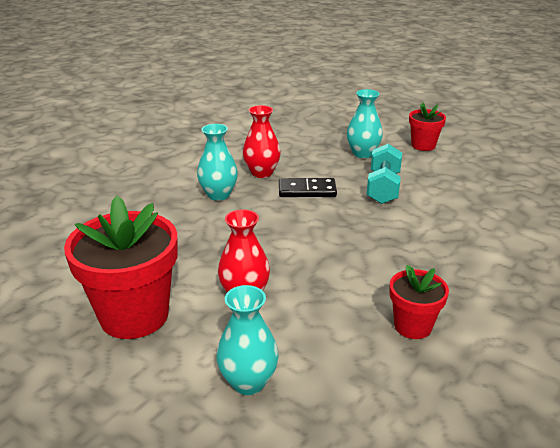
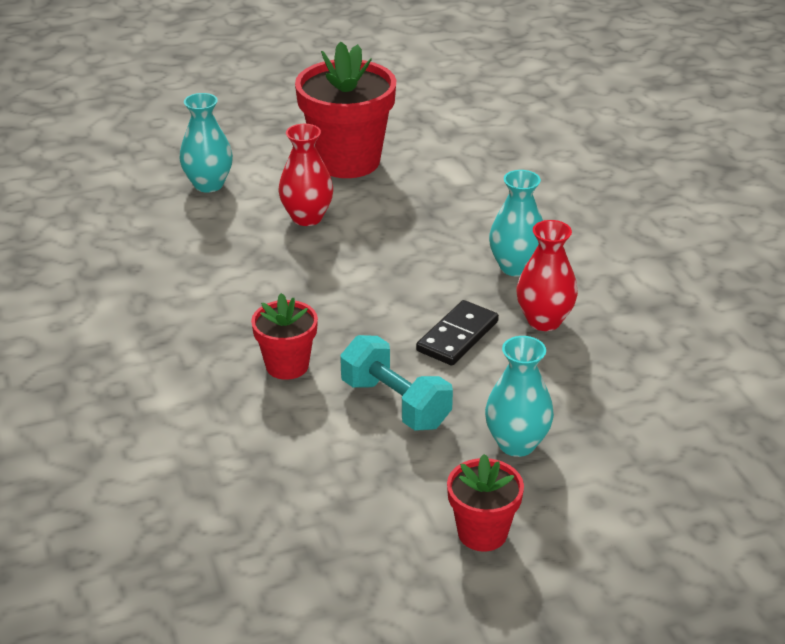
camera: 125 degrees right, 5 degrees up
(412, 326) = (154, 283): red flower pot -> red flower pot (287, 365)

